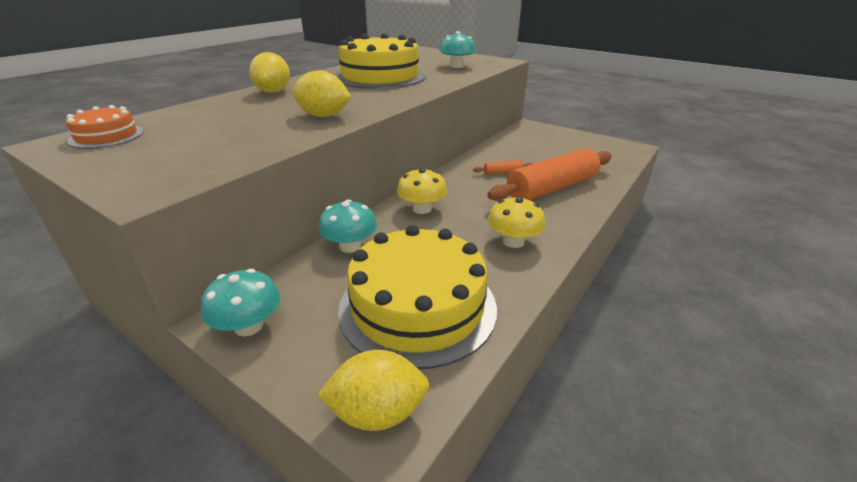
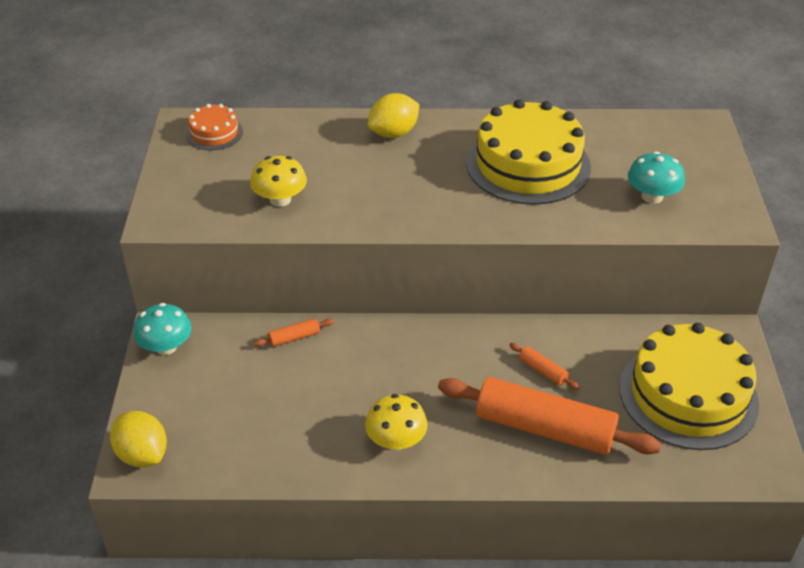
camera: 55 degrees right, 10 degrees up
(323, 116) = (363, 205): yellow lemon -> none
(350, 246) = (294, 337): turquoise mushroom -> orange rolling pin
(417, 306) = (252, 421): yellow cake -> yellow cake (688, 395)
(422, 209) = (397, 348): yellow mushroom -> yellow mushroom (280, 199)

